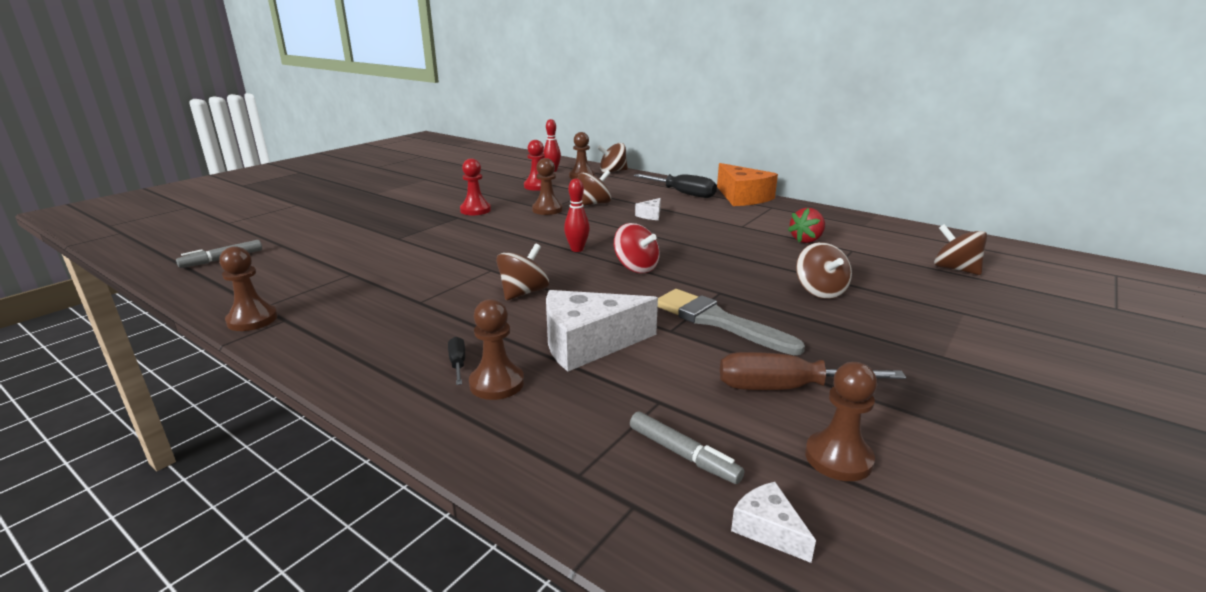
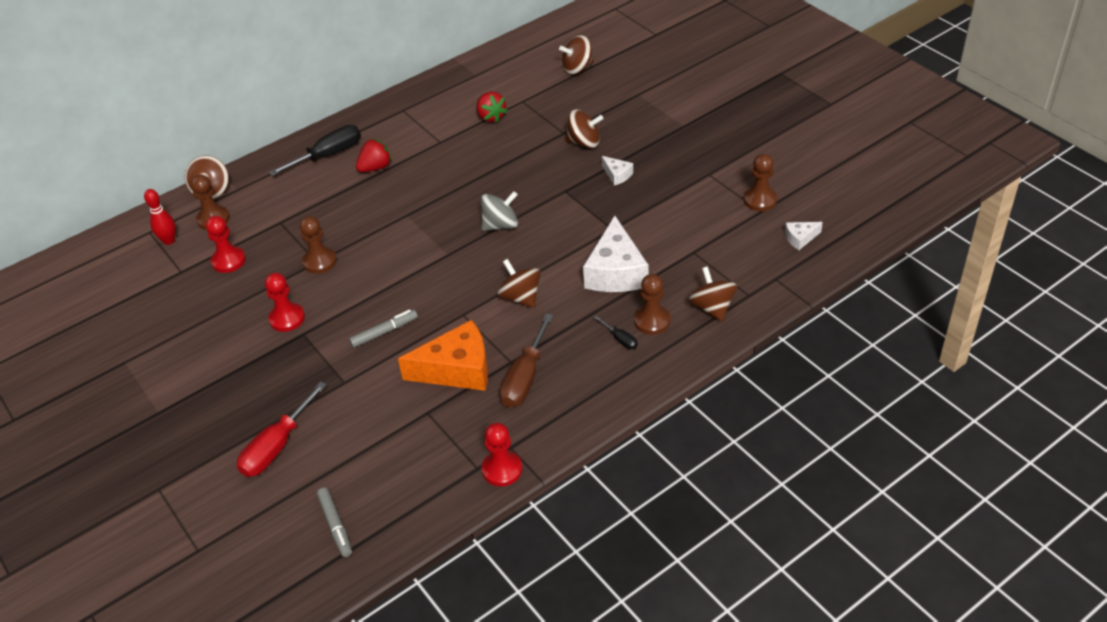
camera: 70 degrees left, 20 degrees up
(252, 320) = (502, 469): brown pawn -> red pawn
(327, 228) = (277, 446): none -> red screwdriver
(458, 363) = (620, 339): black screwdriver -> black screwdriver turned 135 degrees counterclockwise
(577, 249) = (443, 254): red bowling pin -> none
(594, 204) = (322, 224): brown spinning top -> brown spinning top (712, 307)
(636, 267) = (500, 225): red spinning top -> grey spinning top
(650, 215) = (380, 191): white cheese -> white cheese (617, 175)
(681, 209) = (375, 167): none -> red strawberry
(683, 454) = (743, 253): grey marker -> grey marker (384, 332)
(717, 321) = (608, 203): grey brush -> none
(742, 197) = (364, 119): orange cheese -> orange cheese (457, 369)
(785, 388) = (696, 198): brown screwdriver -> brown screwdriver (525, 378)

